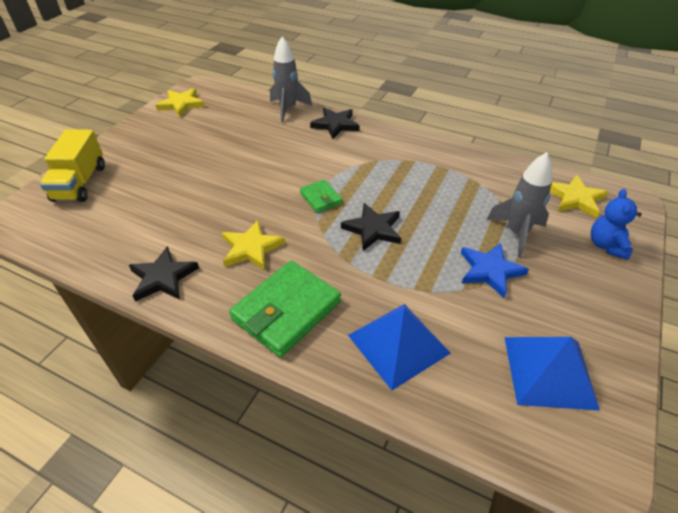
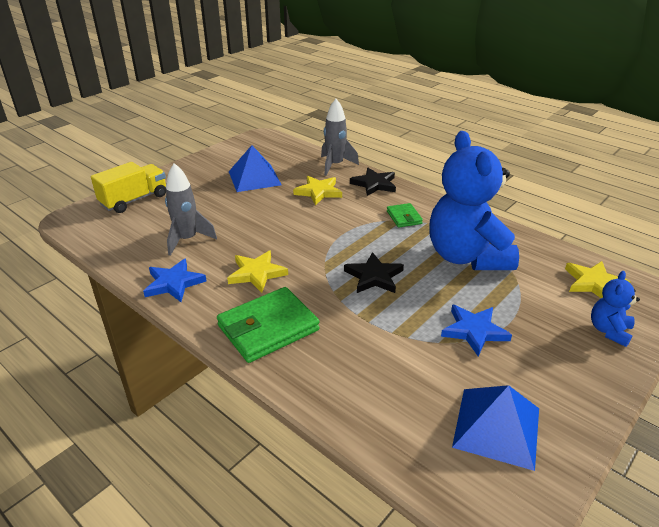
camera: 15 degrees right, 10 degrees down
(80, 183) = (134, 200): yellow truck -> yellow truck turned 150 degrees counterclockwise
(163, 277) = (174, 283): black star -> blue star
(181, 104) = (241, 149): yellow star -> yellow star (318, 192)
(321, 198) = (335, 243): green wallet -> green wallet (404, 217)
(398, 344) = (358, 374): blue pyramid -> blue pyramid (254, 178)
(453, 191) = (466, 257): none -> blue teddy bear
(516, 233) = (516, 304): grey rocket -> grey rocket (187, 240)

